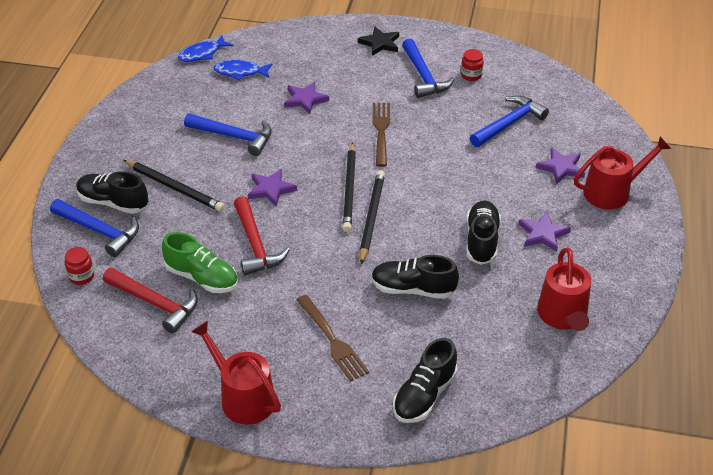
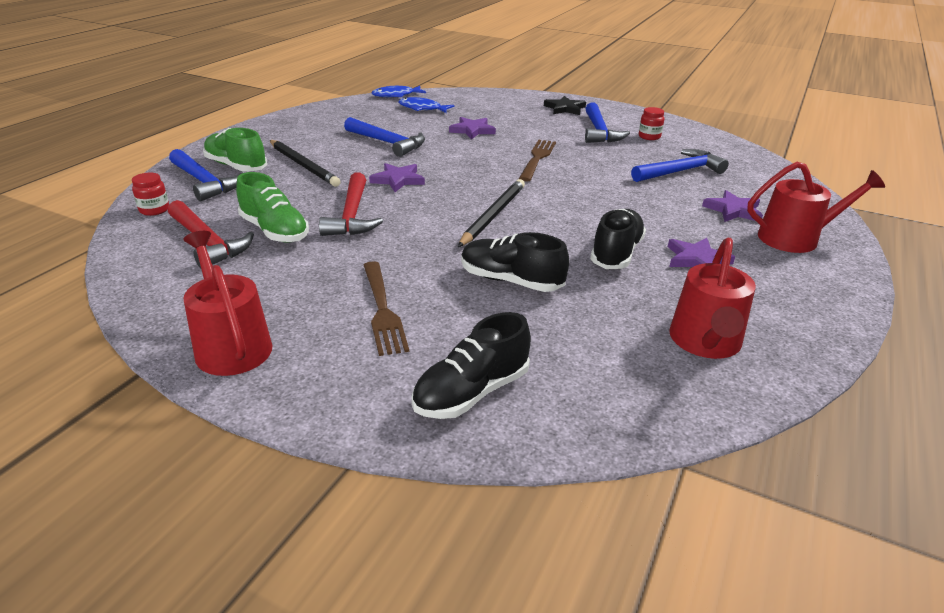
camera: 15 degrees right, 10 degrees down
(113, 203) = (236, 166): black shoe -> green shoe
(349, 189) = (481, 192): black pencil -> none

